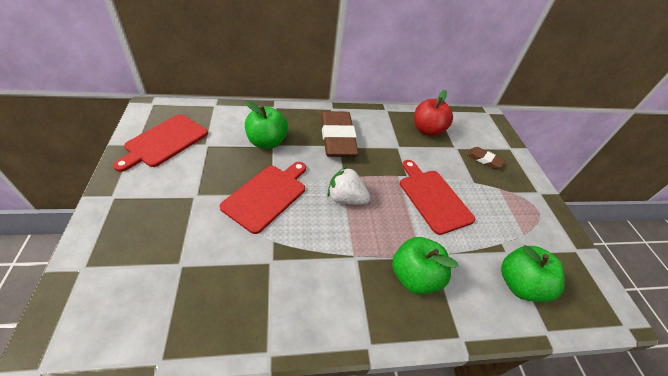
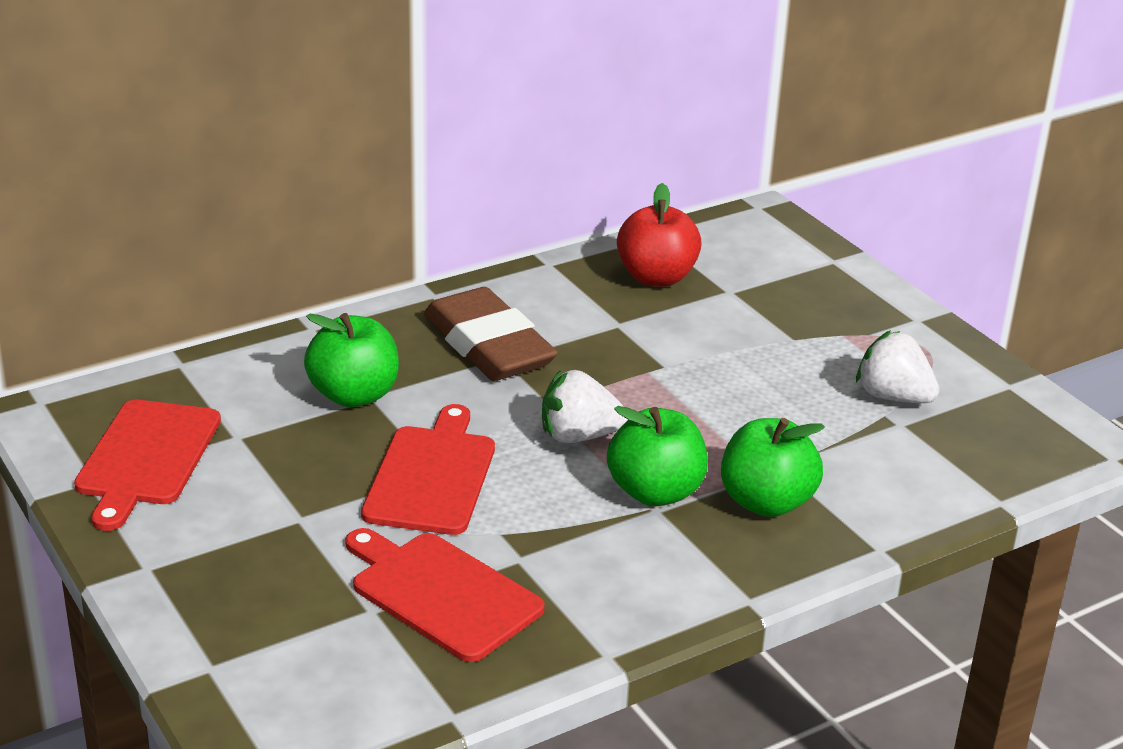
camera: 20 degrees left, 15 degrees down
(433, 198) = (734, 387): red cutting board -> red cutting board (441, 593)
(484, 159) = (793, 296): brown eraser -> none
(510, 234) = (893, 397): none -> white strawberry
(519, 284) = (936, 459): green apple -> green apple (655, 492)

